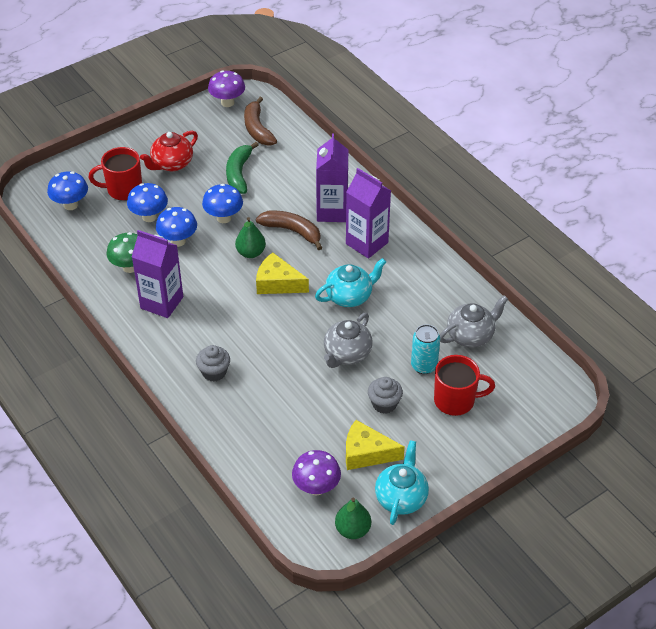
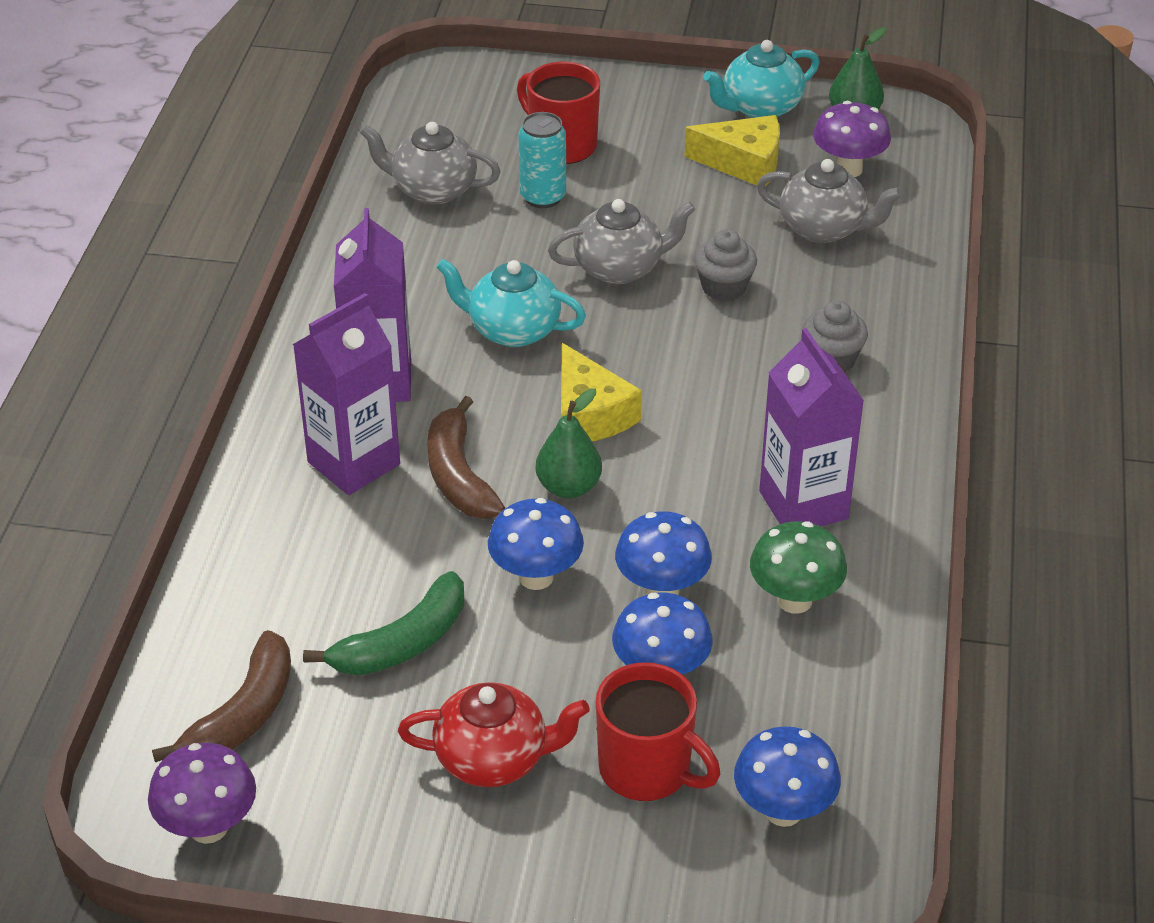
camera: 135 degrees left, 5 degrees down
(288, 441) = (824, 228): none -> grey teapot
(366, 453) = (743, 163): yellow cheese -> yellow cheese turned 45 degrees counterclockwise
(384, 404) = (651, 192): grey cupcake -> grey cupcake (724, 287)

